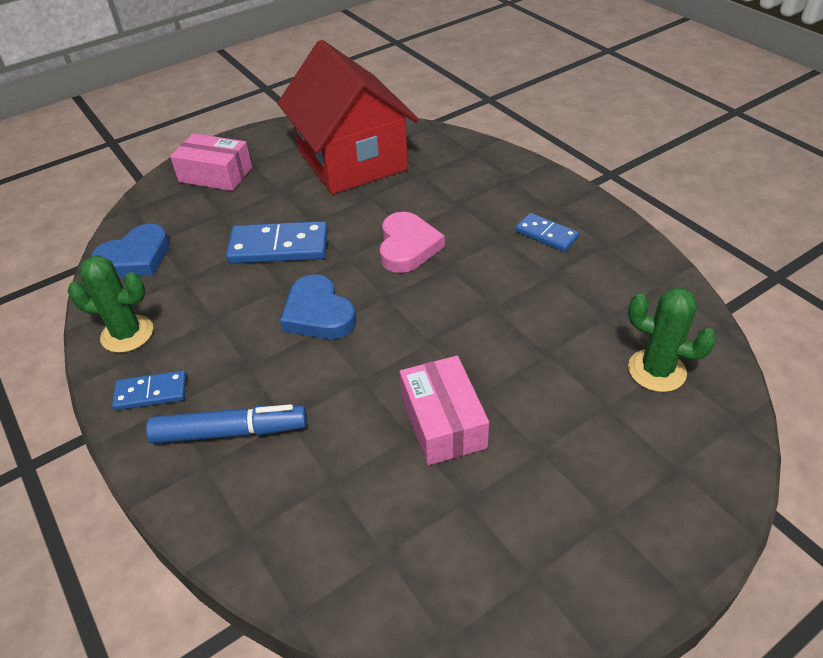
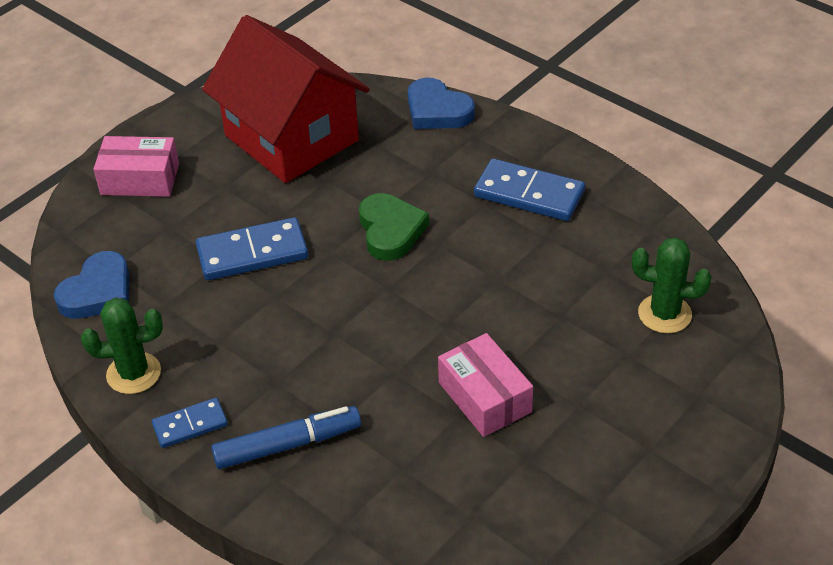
camera: 15 degrees left, 0 degrees up
(318, 314) = (325, 317): blue heart -> blue heart (437, 110)
(407, 247) = (390, 230): pink heart -> green heart
(546, 234) = (529, 194): blue domino -> blue domino, size x1.69

